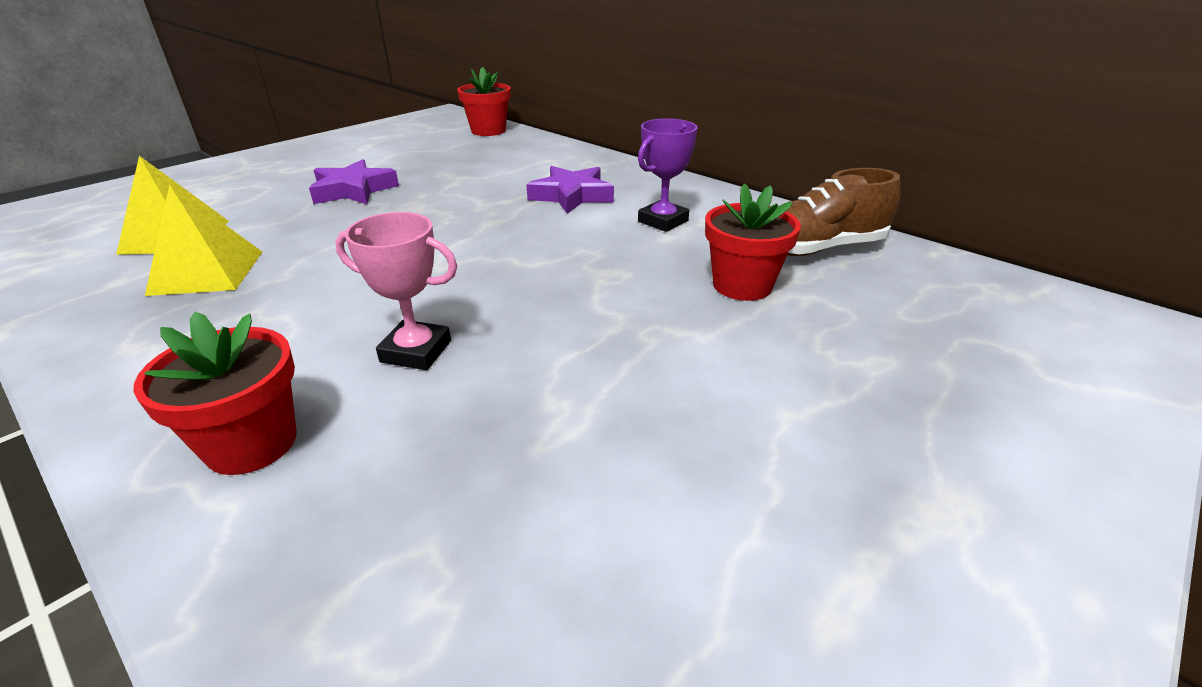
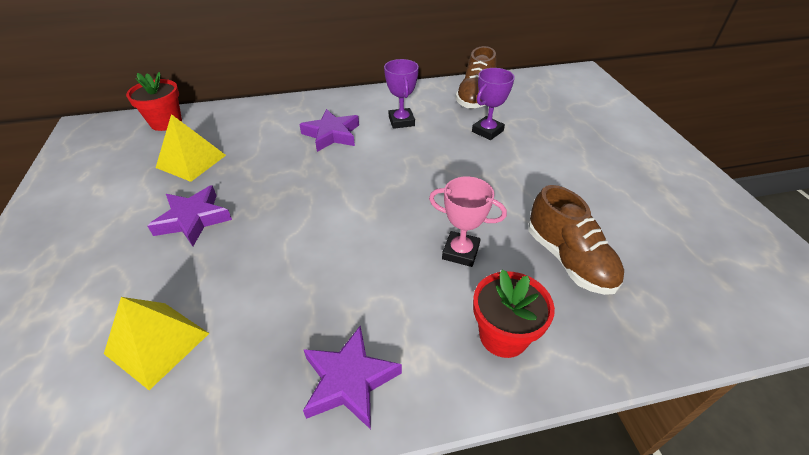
camera: 55 degrees left, 10 degrees up
(140, 347) = (349, 380): none -> purple star
(207, 272) = (258, 330): yellow pyramid -> yellow pyramid (191, 161)
(416, 351) = (460, 252): pink trophy -> pink trophy turned 60 degrees clockwise
(478, 467) = (569, 259): none -> brown shoe
(742, 285) = (487, 131): red flower pot -> purple trophy

